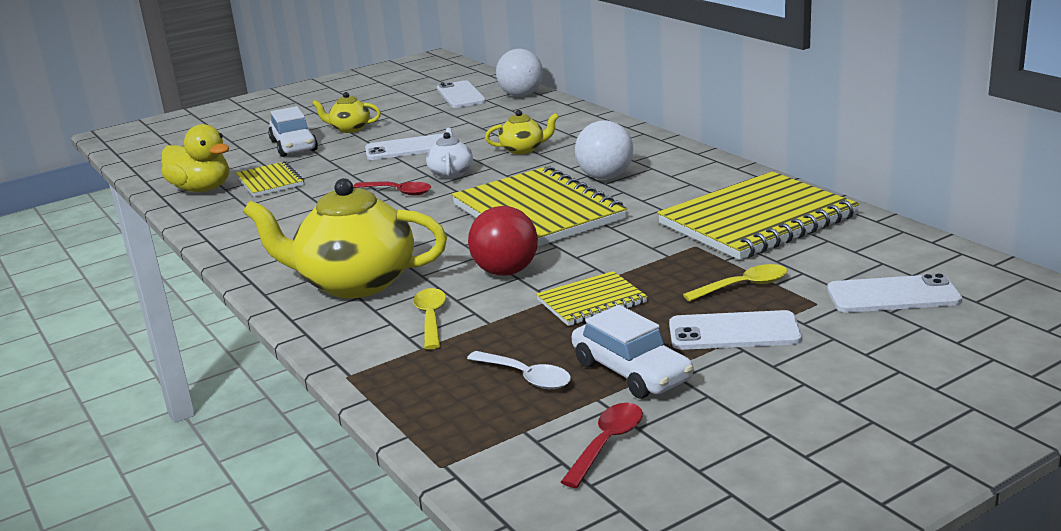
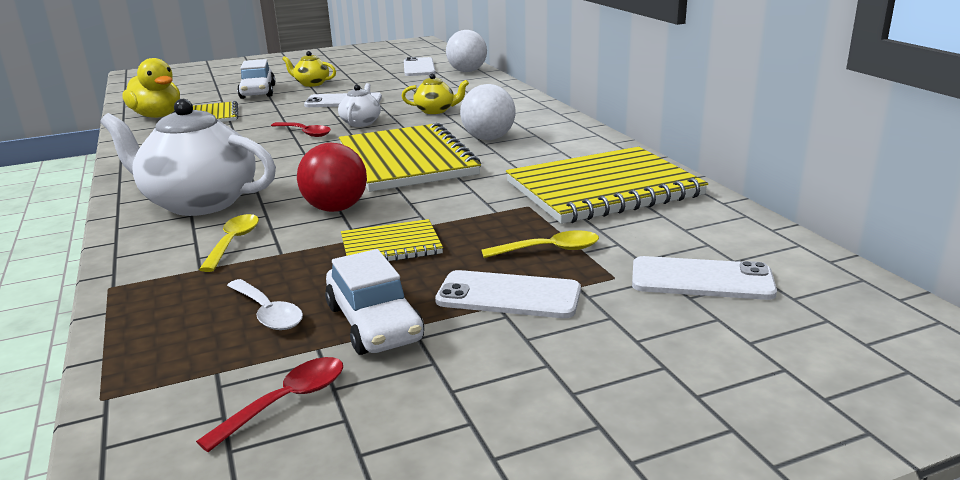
camera: 10 degrees right, 0 degrees up
(355, 283) = (199, 202): yellow teapot -> white teapot

